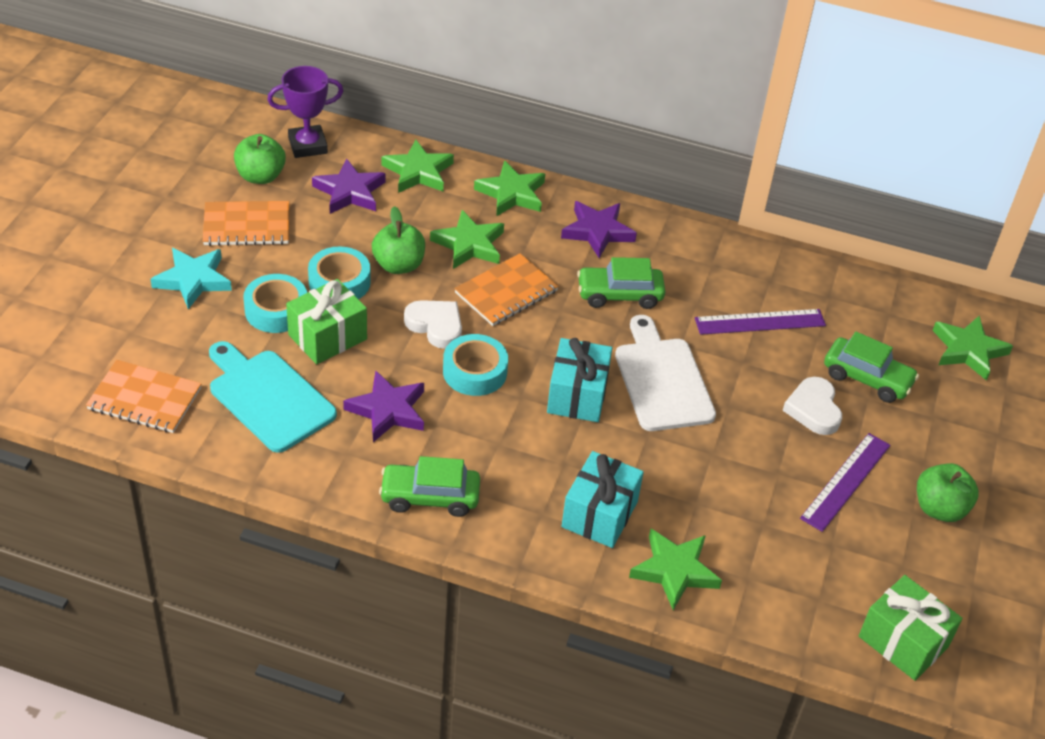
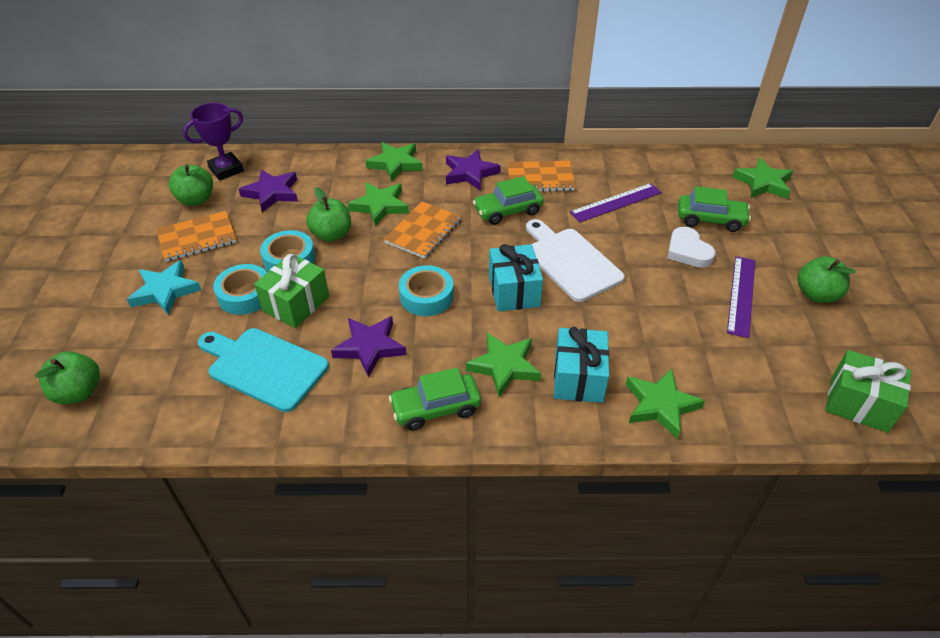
camera: 15 degrees left, 0 degrees up
(75, 366) = (78, 392): none -> green apple
(144, 399) = (152, 401): orange notebook -> orange notebook (540, 178)
(418, 172) = (319, 167): green star -> green star (504, 366)
(435, 326) = (380, 271): white heart -> none

